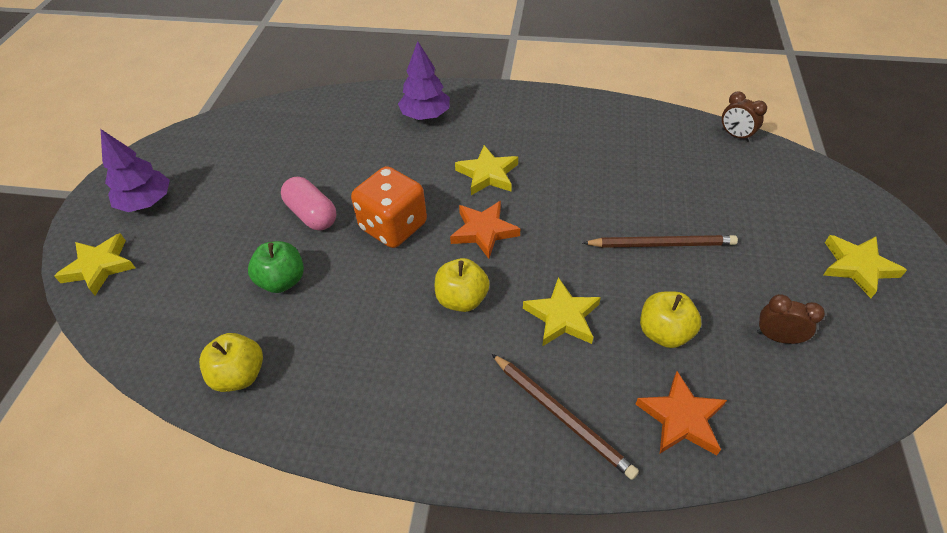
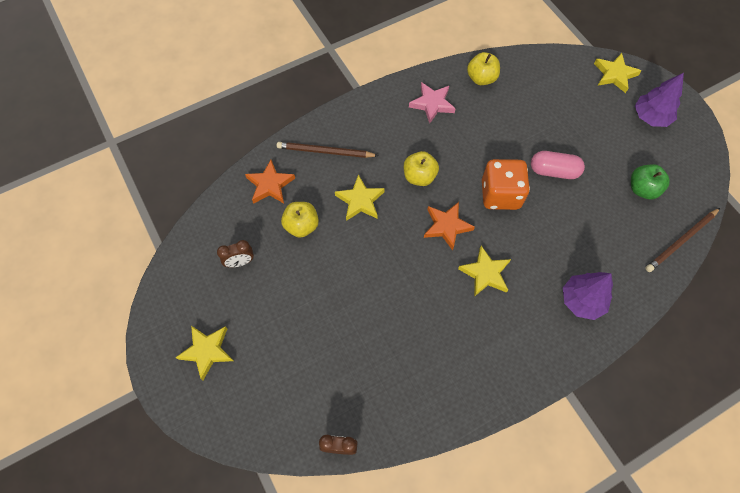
camera: 140 degrees right, 15 degrees up
(282, 281) = (518, 126): green apple -> green apple (642, 189)
(345, 384) = (432, 104): none -> pink star
(661, 244) = (335, 288): brown pencil -> brown pencil (681, 241)

